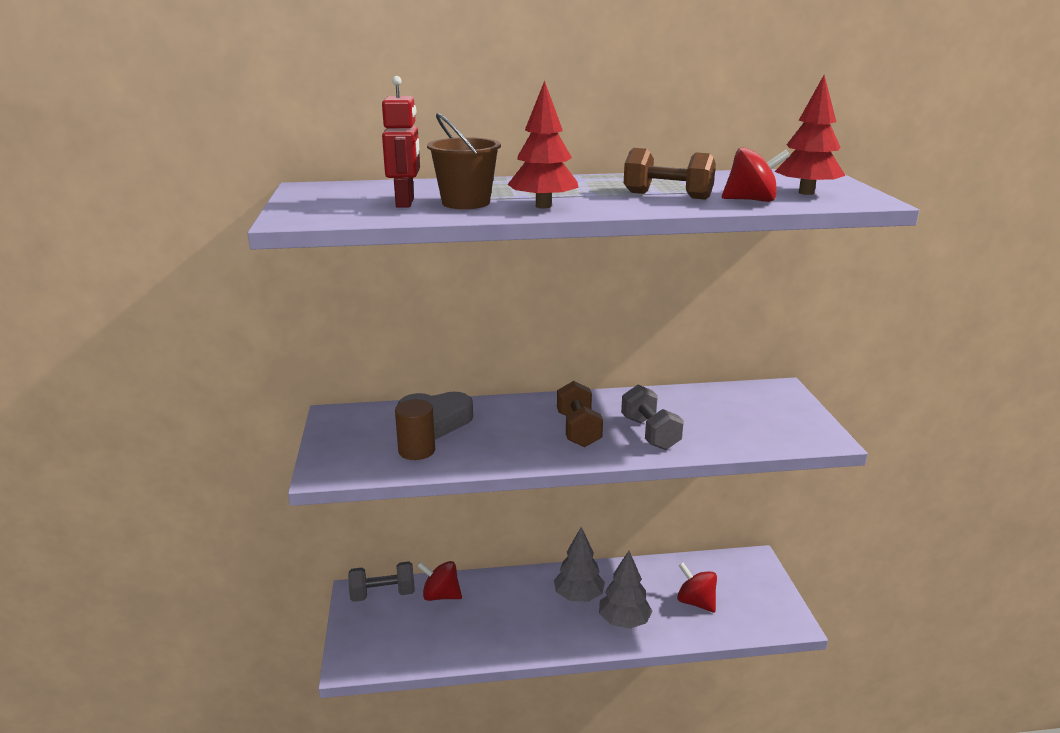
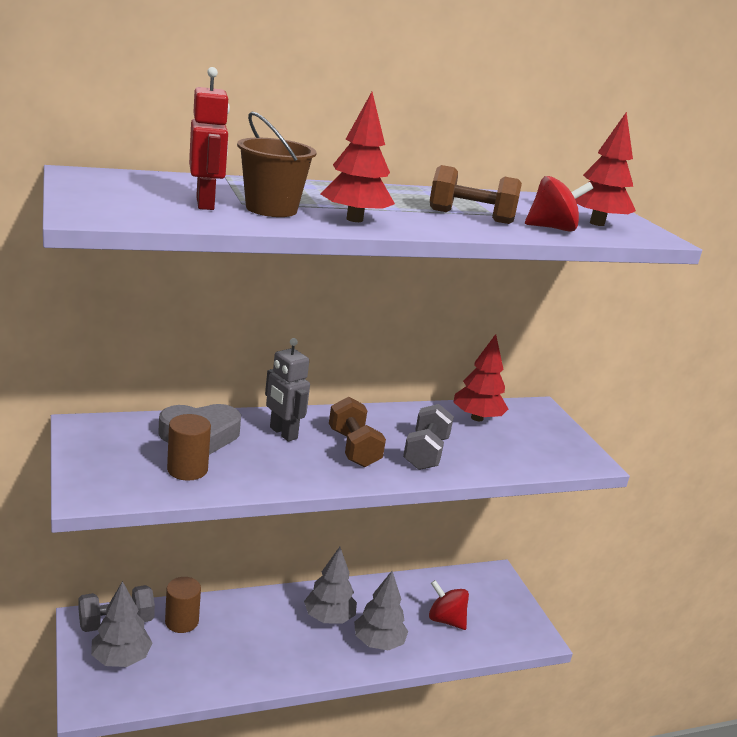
camera: 15 degrees left, 0 degrees up
(382, 626) = (121, 658): none -> grey tree
(441, 595) = (182, 621): red spinning top -> brown cylinder
(513, 417) = (283, 433): none -> grey robot
(650, 433) = (425, 453): grey dumbbell -> grey dumbbell turned 45 degrees clockwise
(711, 399) = (477, 418): none -> red tree

